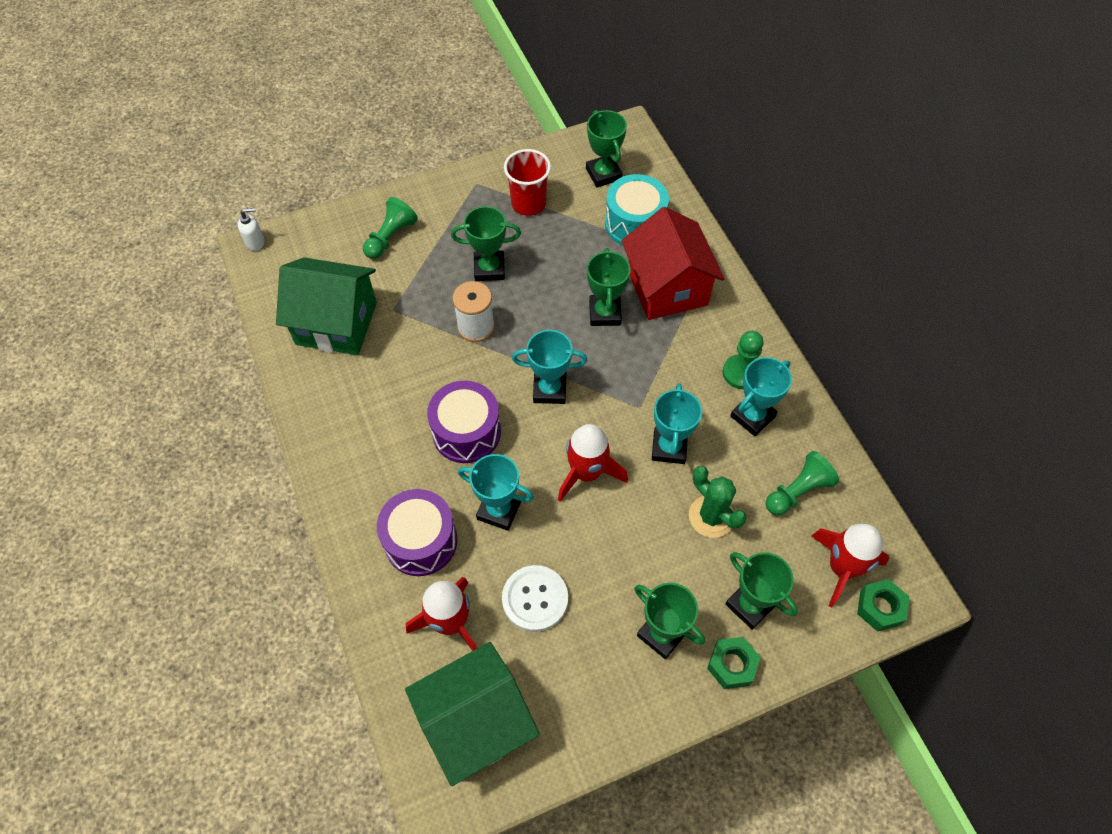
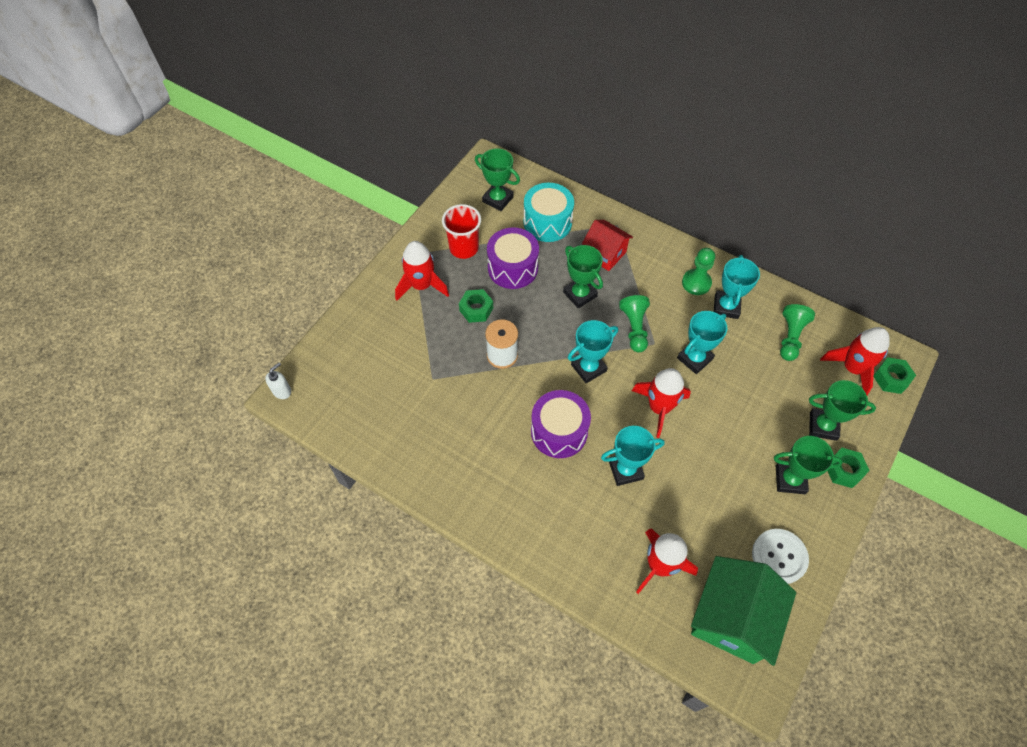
camera: 35 degrees left, 0 degrees up
(336, 323) = (399, 413): green house -> none
(390, 237) = (385, 327): green pawn -> green pawn (634, 328)
(420, 541) = (593, 526): purple drum -> purple drum (512, 268)
(457, 217) = (421, 285): none -> red rocket
(489, 269) = (476, 309): green trophy -> green nut
(535, 599) = (698, 512): white button -> white button (779, 556)
(667, 288) = (605, 254): red house -> red house, size x0.61
(669, 448) = (694, 358): turquoise trophy -> turquoise trophy turned 75 degrees clockwise
(711, 516) = (756, 386): green cactus -> none

